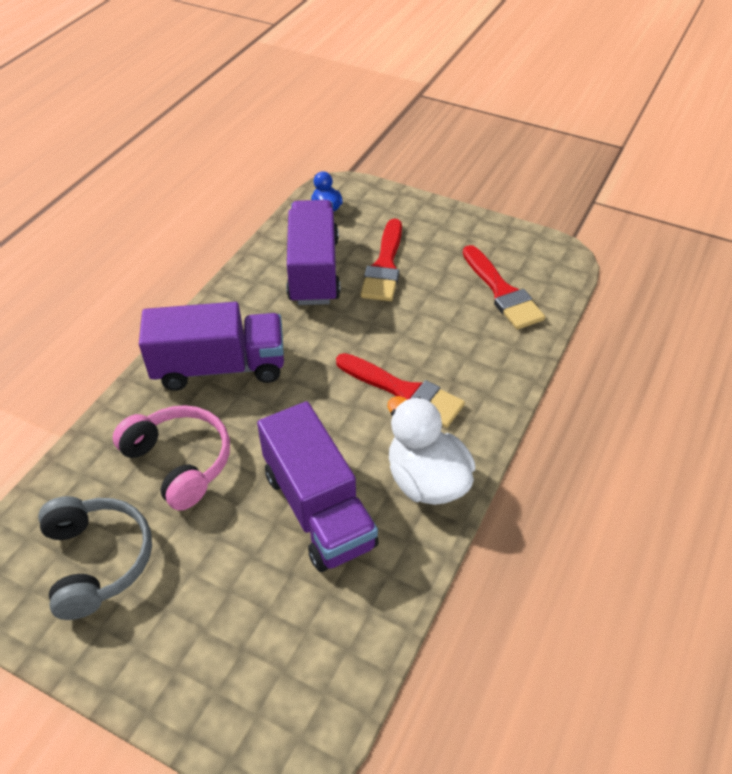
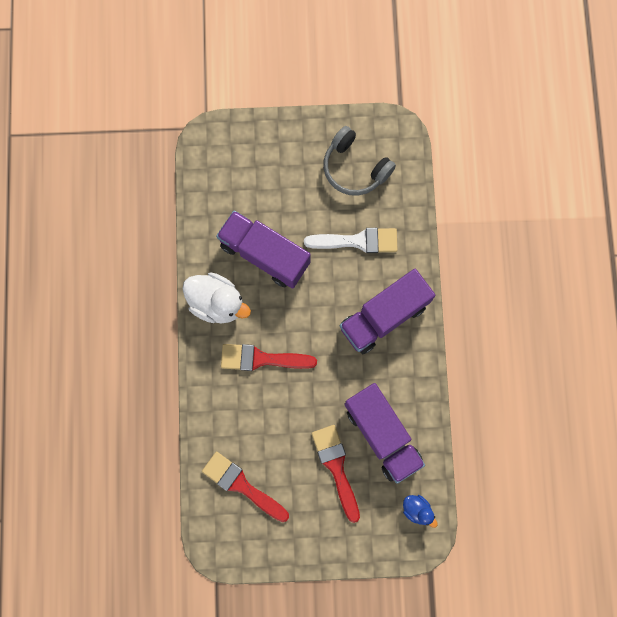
camera: 150 degrees right, 30 degrees up
(179, 462) = (357, 241): pink headphones -> white brush

